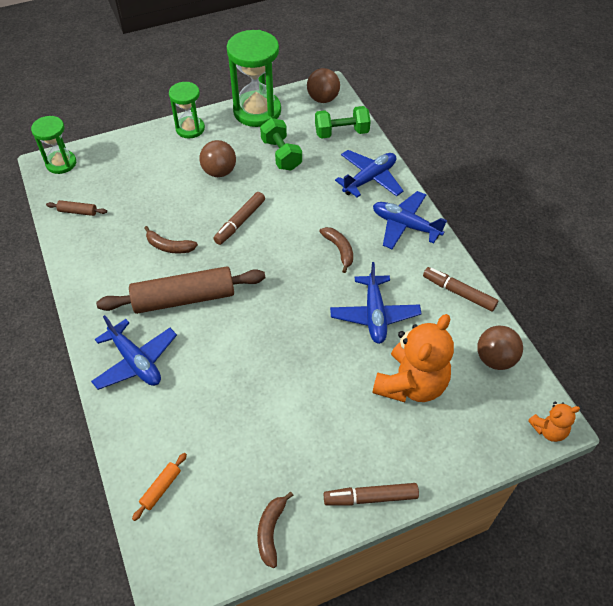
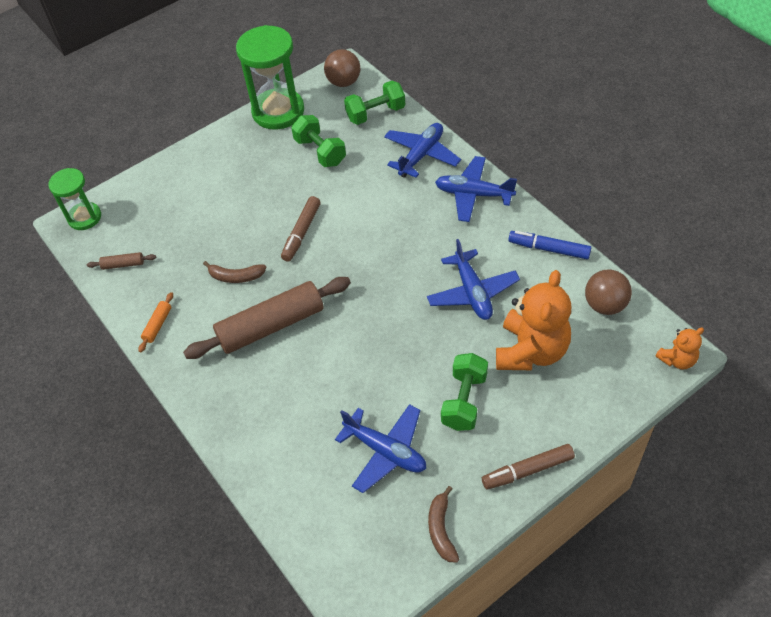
camera: 10 degrees left, 0 degrees up
(135, 361) = (244, 402): blue plane -> blue plane (385, 451)
(161, 488) = (317, 519): orange rolling pin -> orange rolling pin (158, 325)
(190, 128) = (212, 147): green hourglass -> none
(219, 172) = (261, 185): brown ball -> none
(333, 414) = (464, 401): none -> green dumbbell
(339, 250) = (415, 236): brown banana -> none
(458, 293) = (549, 249): brown marker -> blue marker

